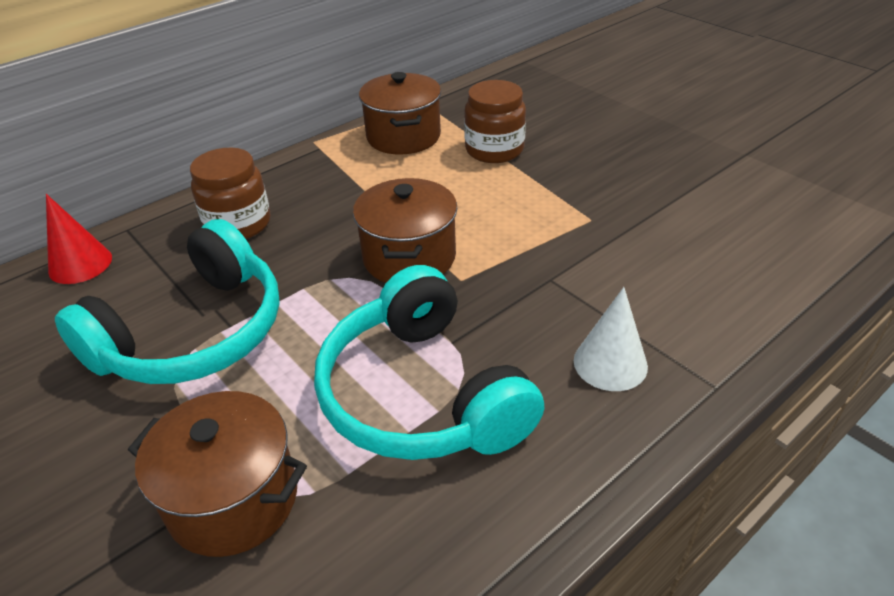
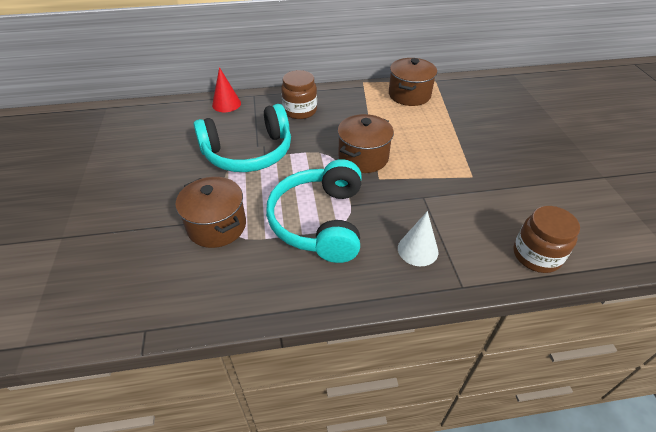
camera: 30 degrees right, 5 degrees up
(494, 150) = (451, 119): brown jar -> brown jar (536, 255)

